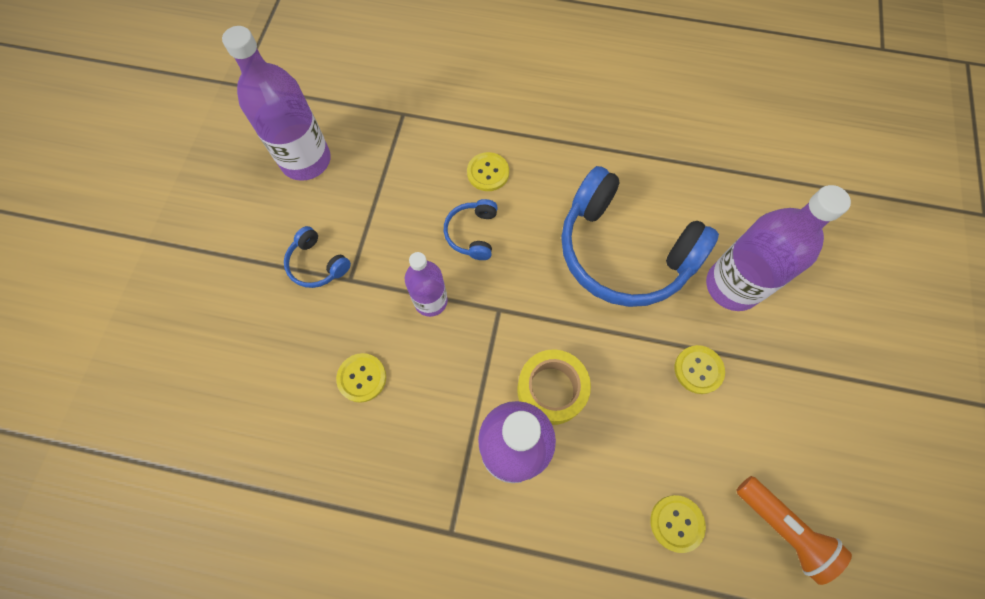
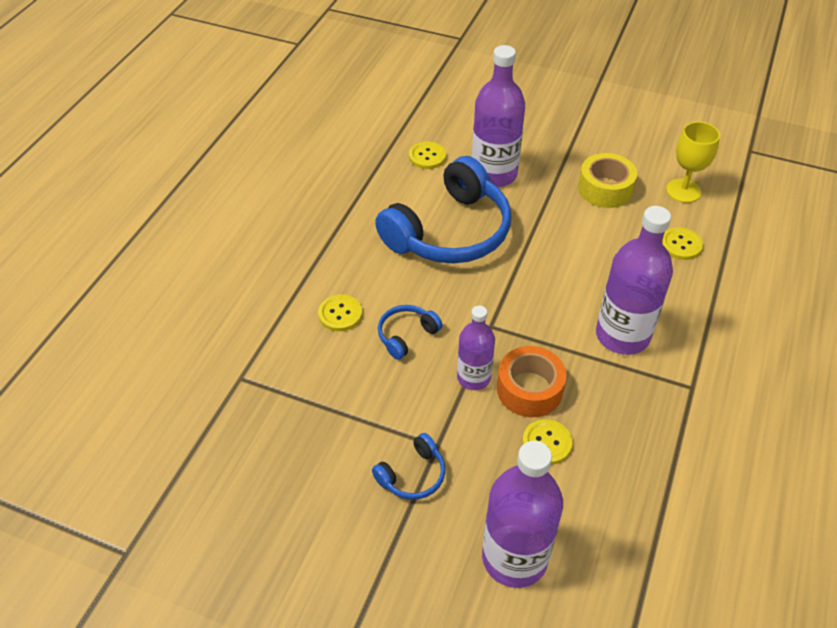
camera: 80 degrees left, 20 degrees down
(306, 160) = (272, 479): purple bottle -> purple bottle (514, 558)
(423, 355) = (529, 389): none -> orange tape
(472, 233) = (406, 335): blue headphones -> blue headphones turned 120 degrees clockwise
(551, 390) = (571, 301): yellow tape -> yellow tape (605, 189)
(698, 370) = (562, 208): yellow button -> yellow button (427, 156)
(782, 528) = (683, 191): orange flashlight -> yellow goblet

